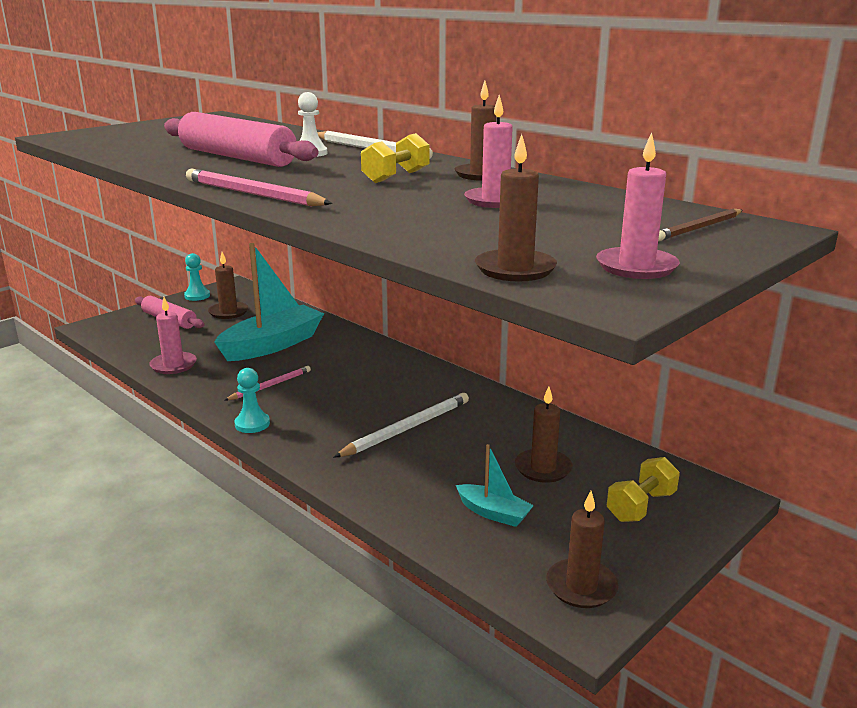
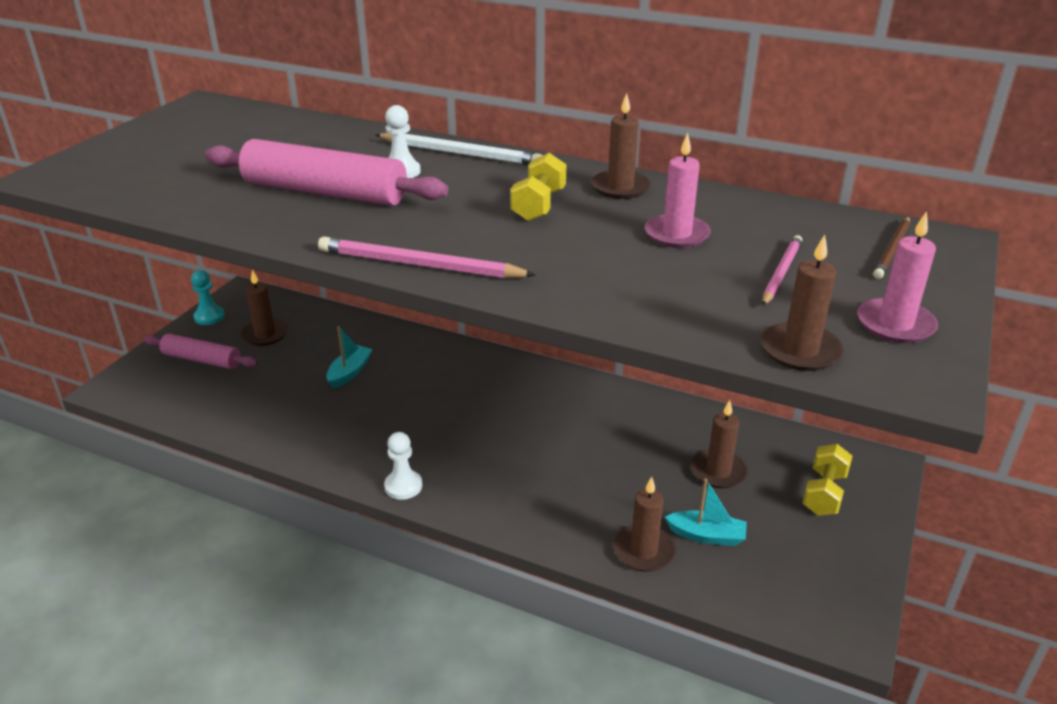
camera: 20 degrees left, 10 degrees up
(173, 365) = (256, 425): pink candle -> none
(252, 424) = (403, 486): turquoise pawn -> white pawn
(270, 385) = (386, 430): pink pencil -> pink pencil (781, 272)
(272, 345) = (349, 372): turquoise boat -> turquoise boat, size x0.48
(407, 428) = (564, 454): white pencil -> none
(581, 586) = (826, 596): brown candle -> brown candle (643, 551)

